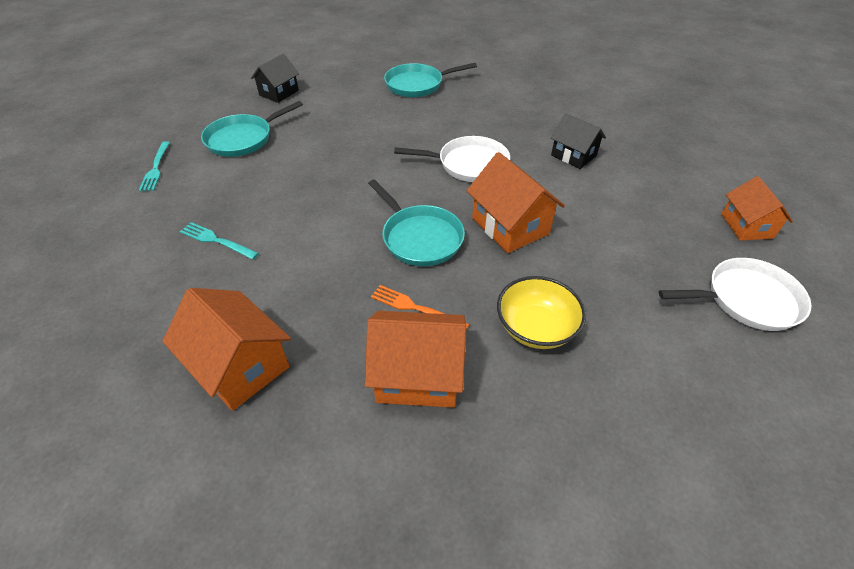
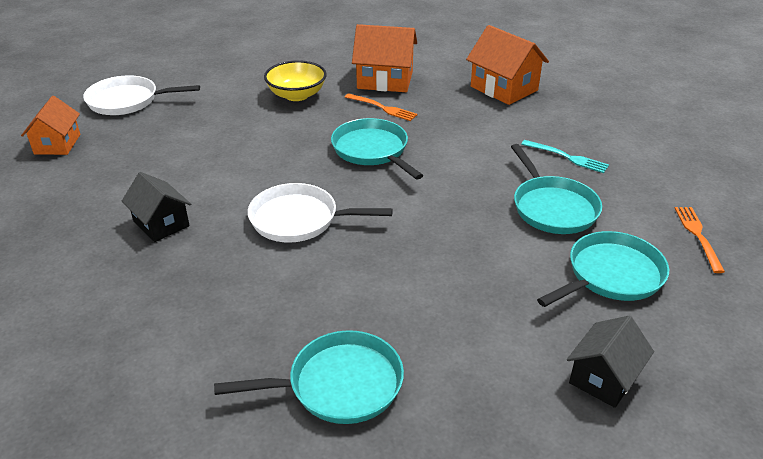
camera: 175 degrees left, 10 degrees down
(156, 168) = (697, 235): turquoise fork -> orange fork
(259, 185) = (552, 207): none -> turquoise pan
(510, 226) = (282, 155): orange house -> none

